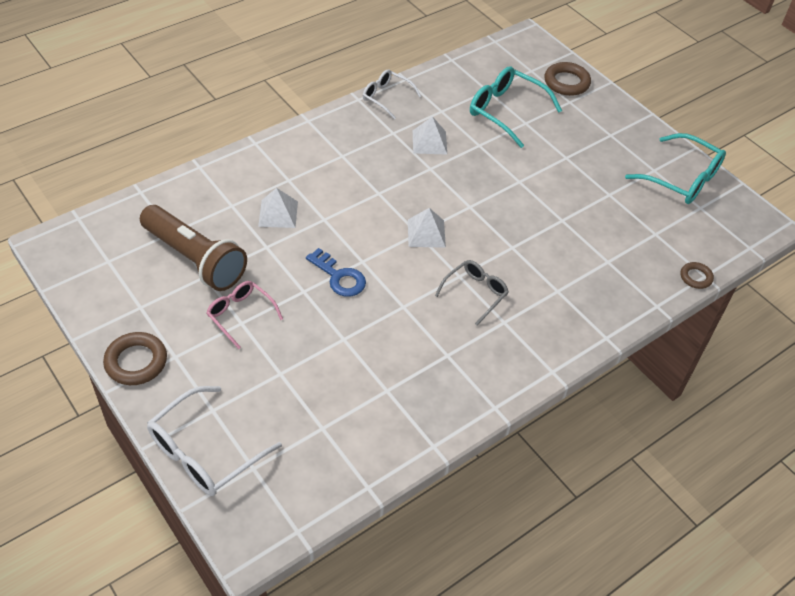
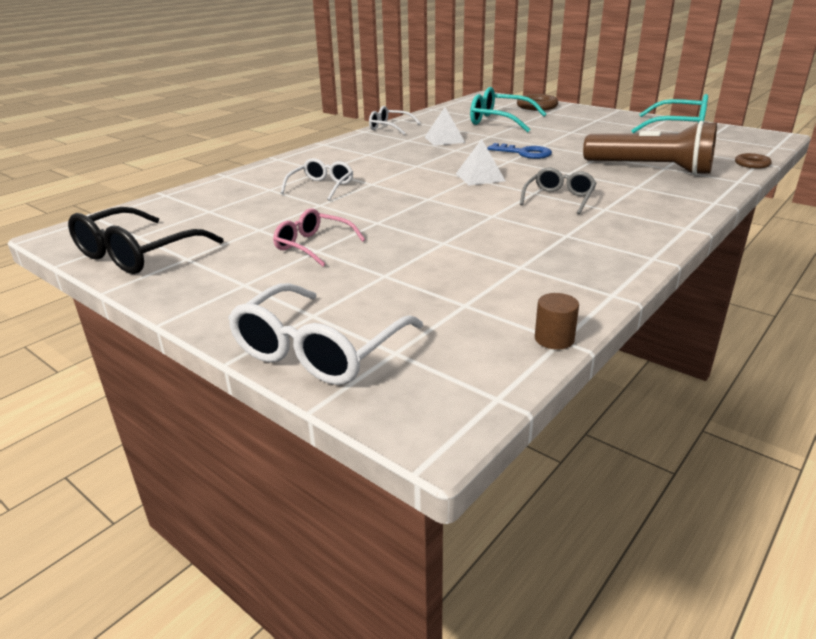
camera: 10 degrees left, 20 degrees down
(104, 290) = (137, 254): none -> black glasses
(136, 362) = (193, 295): brown ring -> none
(195, 259) = (242, 221): brown flashlight -> brown flashlight (650, 169)
(278, 213) = (321, 187): white pyramid -> white glasses
(339, 277) = (410, 209): blue key -> blue key (524, 153)
(363, 484) = (554, 339): none -> brown cylinder

